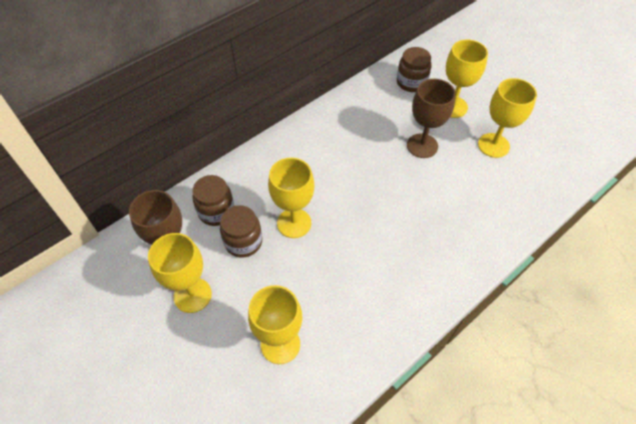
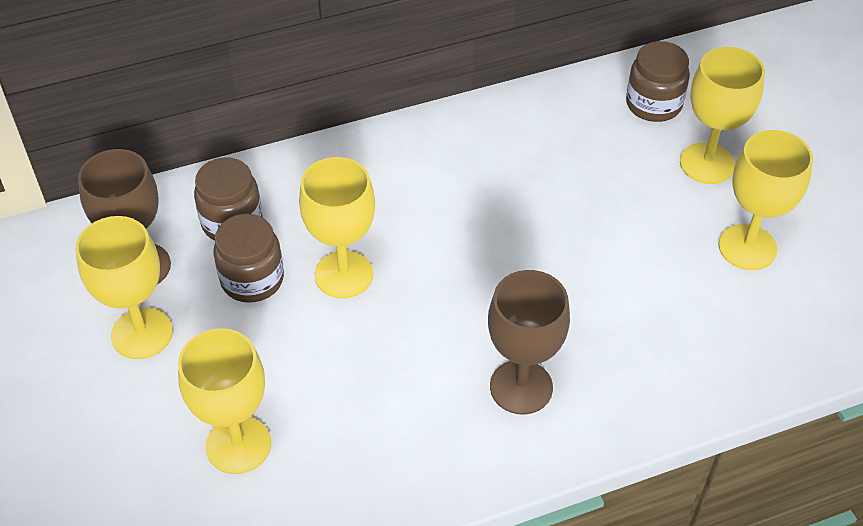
camera: 20 degrees right, 5 degrees down
(422, 146) = (618, 213): brown goblet -> brown goblet (521, 387)

